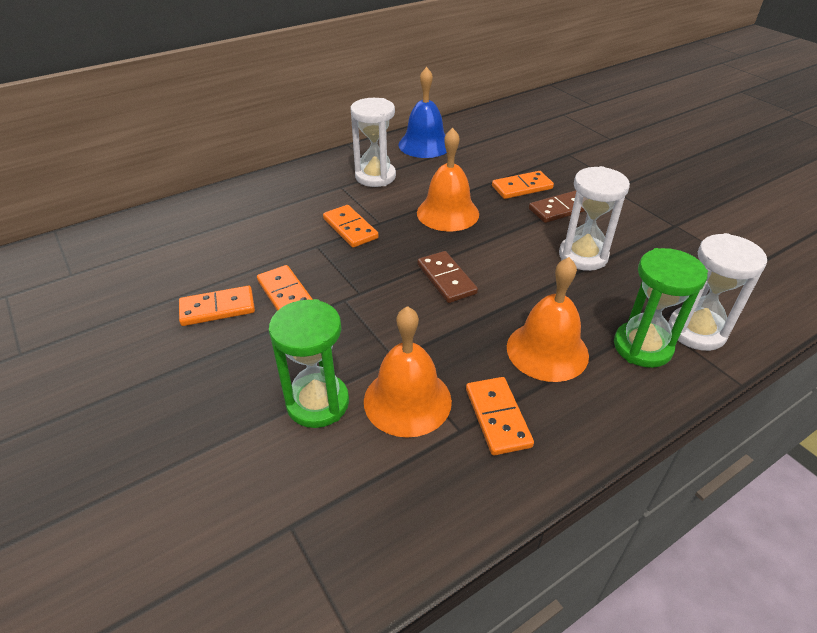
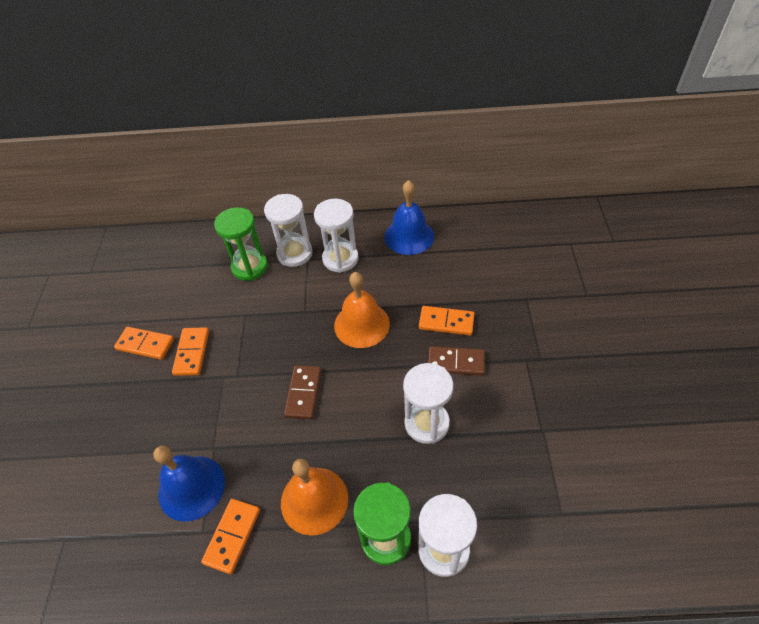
camera: 35 degrees right, 10 degrees up
(318, 403) = (142, 457): green hourglass -> green hourglass (249, 267)
(323, 186) = (294, 254): none -> white hourglass
(350, 228) = (279, 308): orange domino -> none
(407, 400) = (191, 487): orange bell -> blue bell

